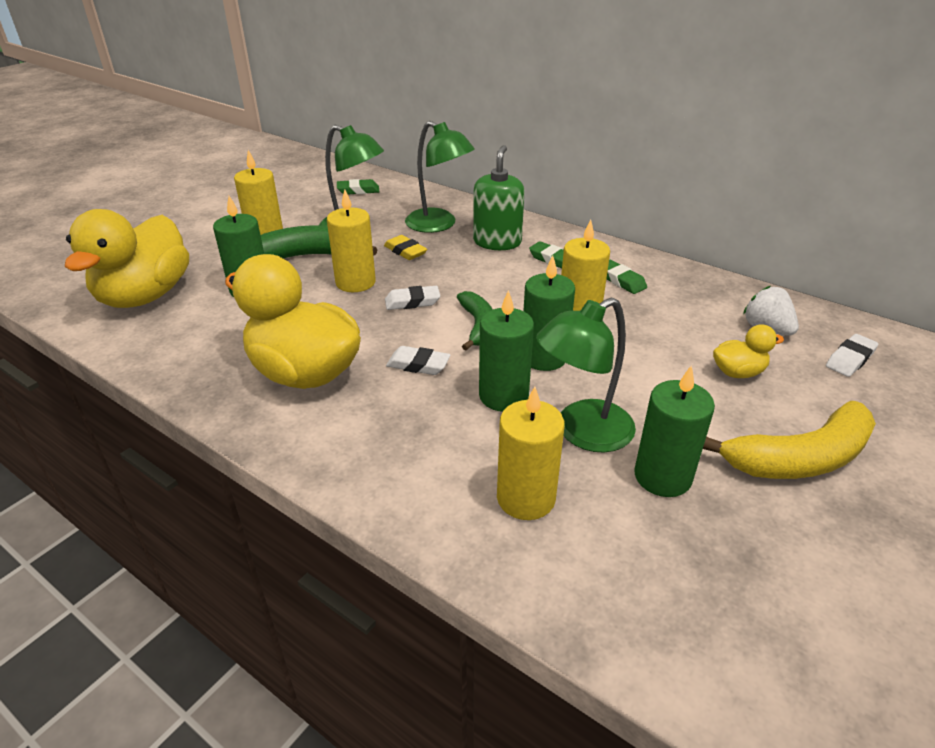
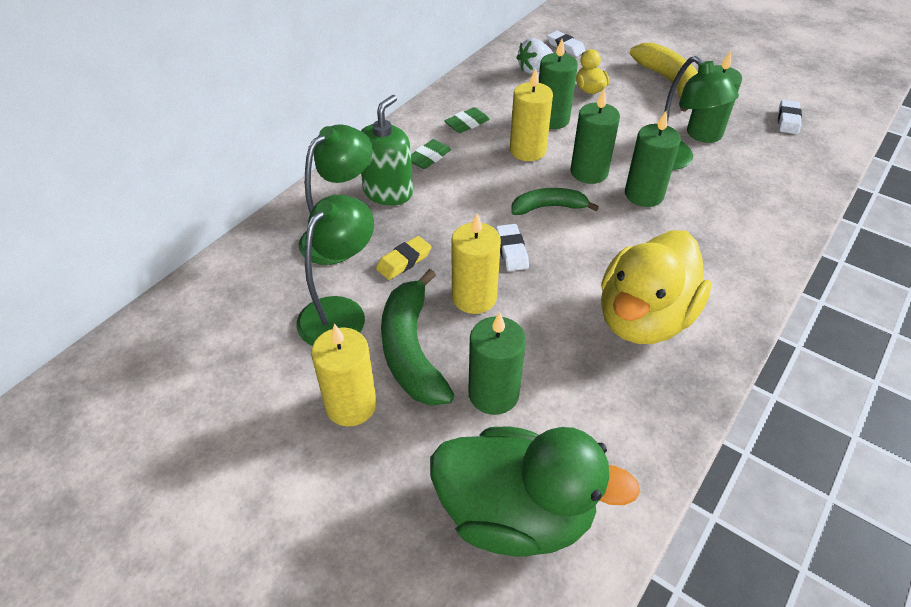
camera: 90 degrees left, 10 degrees up
(145, 296) = (515, 513): yellow duck -> green duck
(358, 190) = (216, 319): green eraser -> none
(418, 365) = (614, 242): white eraser -> white eraser (788, 120)
(497, 242) = (388, 192): green soap dispenser -> green soap dispenser turned 105 degrees clockwise
(526, 498) = (746, 188): yellow candle -> none
(649, 337) = (552, 119): none -> green candle

